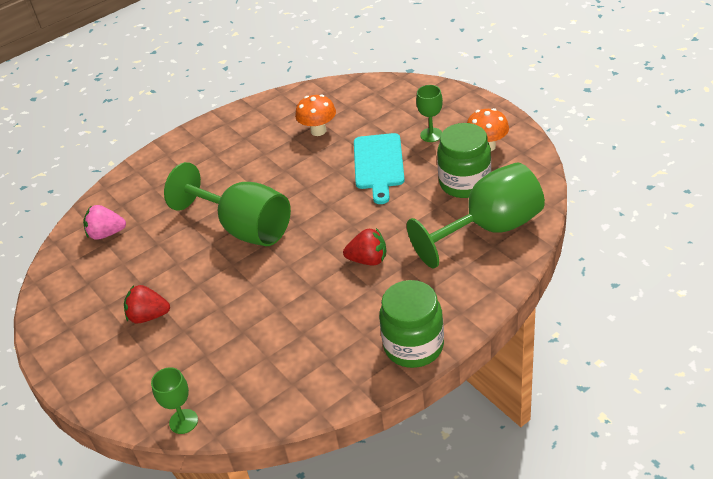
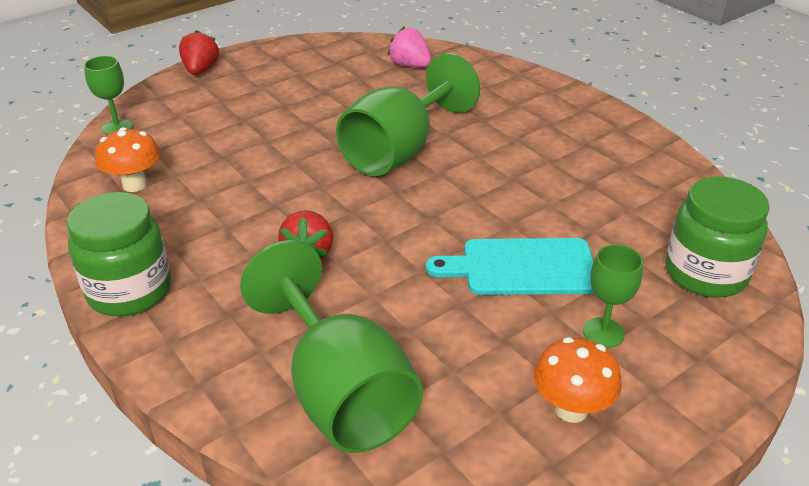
camera: 85 degrees right, 5 degrees down
(106, 234) = (410, 65): pink strawberry -> pink strawberry turned 45 degrees counterclockwise
(148, 316) = (273, 98): red strawberry -> red strawberry (200, 70)
(318, 131) = (606, 207): orange mushroom -> orange mushroom (135, 185)
(464, 183) = (465, 368): green jar -> green jar (705, 273)

